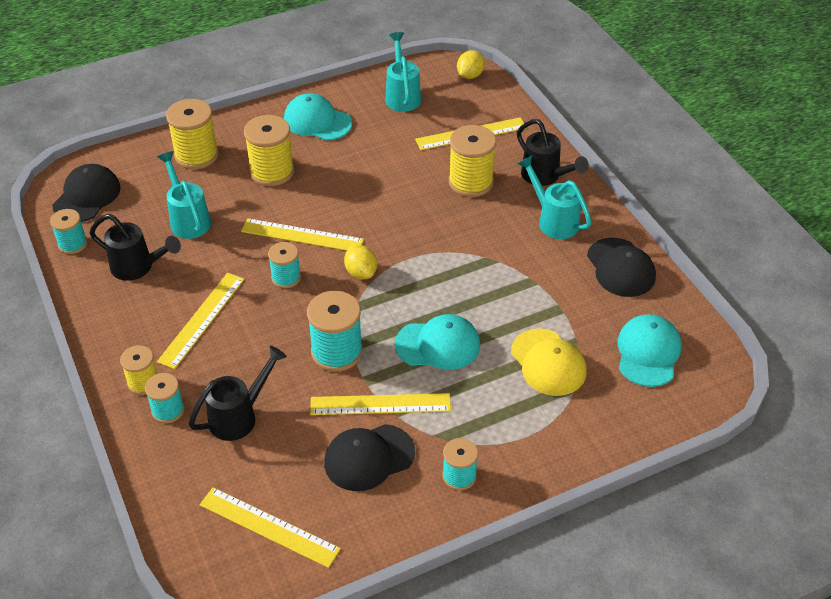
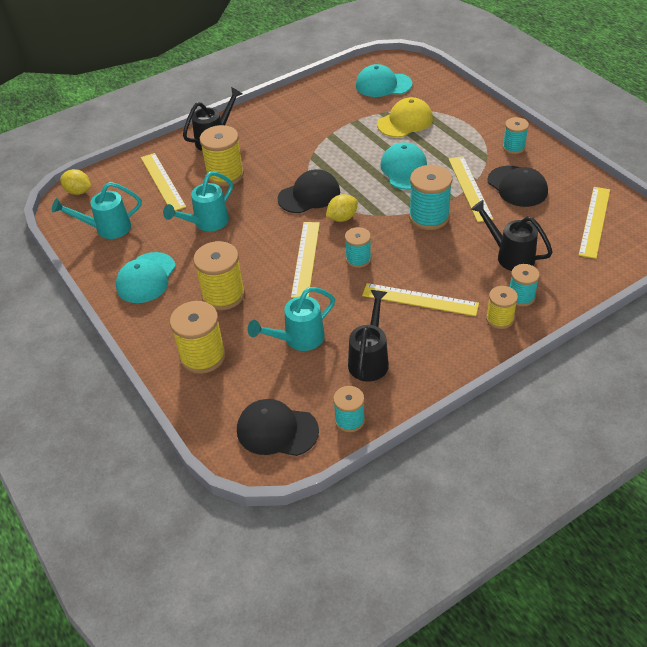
camera: 95 degrees left, 0 degrees up
(553, 220) = (264, 131): turquoise watering can -> turquoise watering can (206, 223)
(620, 268) = (308, 99): black cap -> black cap (309, 195)

